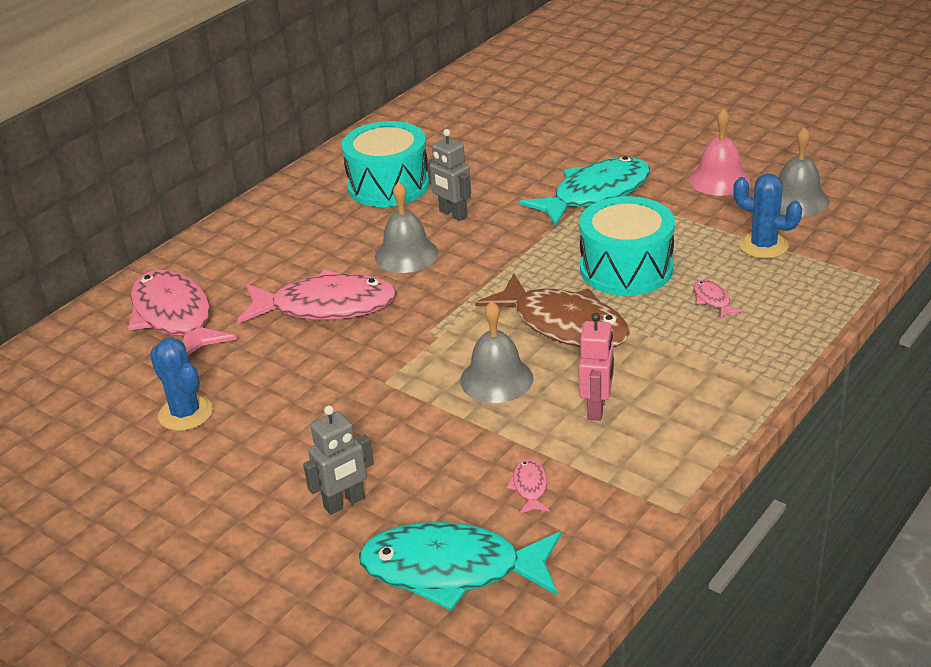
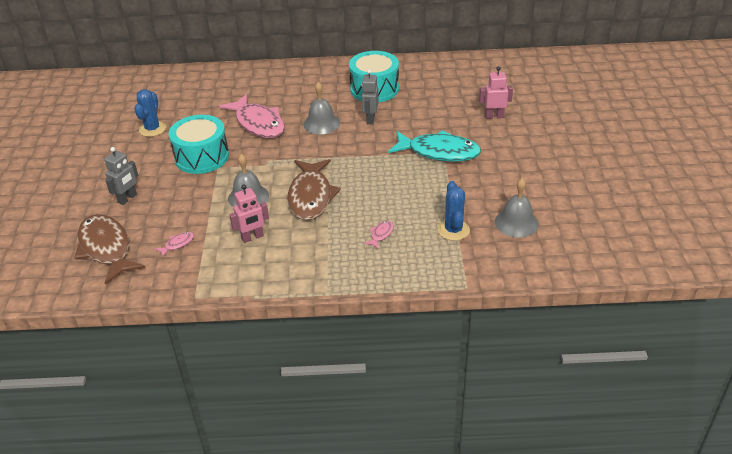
camera: 50 degrees right, 5 degrees up
(174, 317) = (213, 91): pink fish -> none
(344, 503) = (127, 198): grey robot -> grey robot turned 75 degrees counterclockwise
(451, 570) = (106, 248): turquoise fish -> brown fish
(573, 131) = (494, 116): none -> pink robot
(626, 269) = (380, 193): turquoise drum -> turquoise drum (202, 157)
(719, 180) = (504, 186): pink bell -> none

